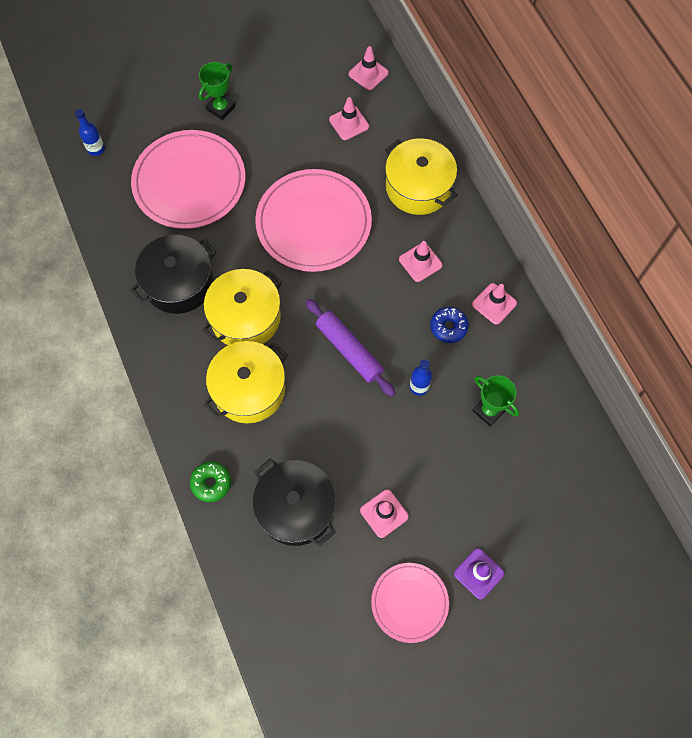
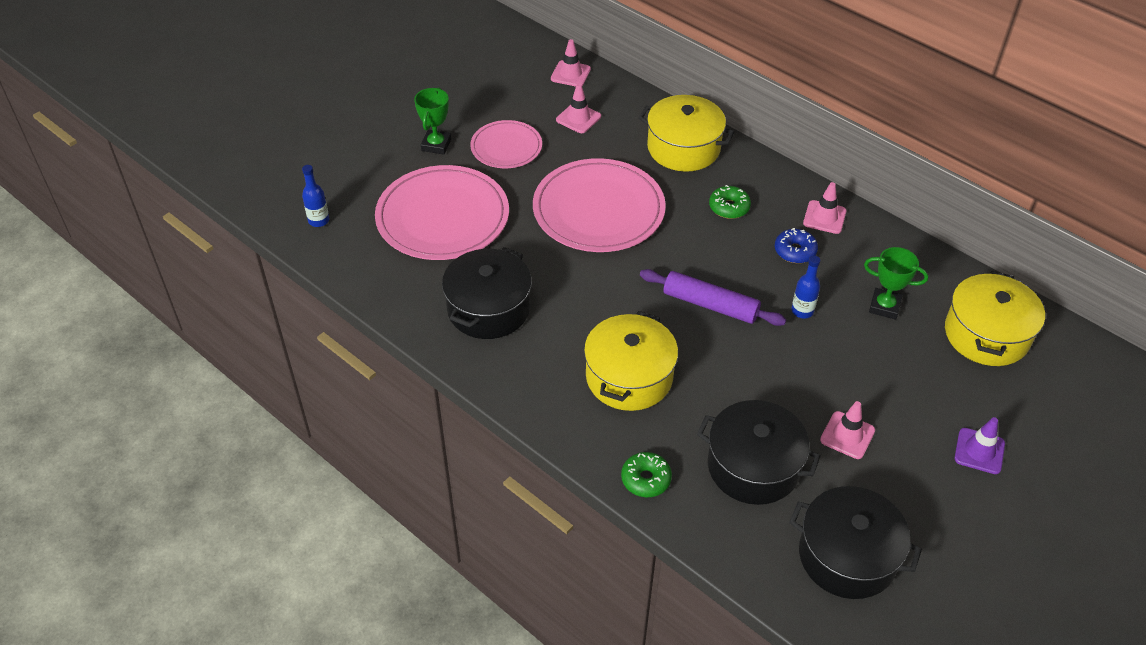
camera: 25 degrees left, 20 degrees down
(245, 317) = (582, 314): yellow pot -> yellow pot (986, 334)
(319, 613) = (847, 556): none -> black pot
(409, 602) = (931, 506): pink plate -> pink plate (506, 147)
(420, 262) = (729, 207): pink traffic cone -> green donut

